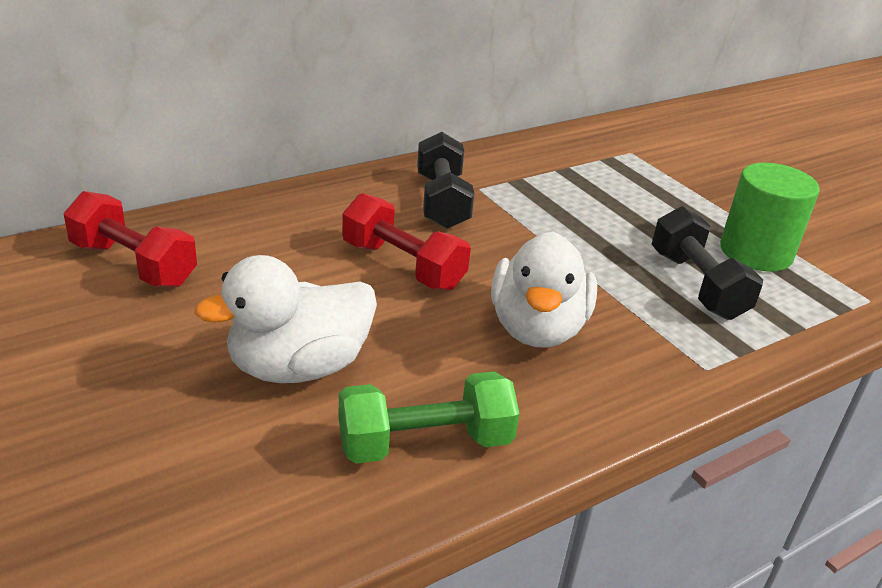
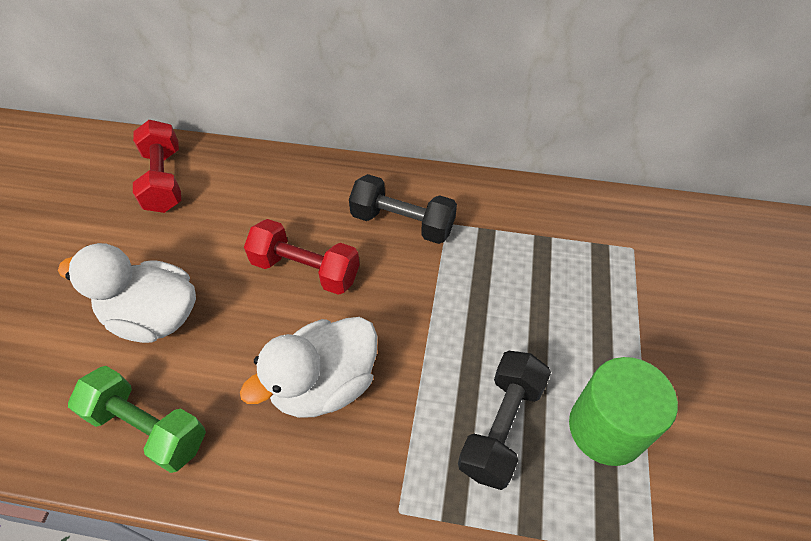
camera: 45 degrees right, 20 degrees up
(403, 266) = (305, 270): red dumbbell -> red dumbbell turned 60 degrees counterclockwise
(442, 201) = (402, 223): black dumbbell -> black dumbbell turned 75 degrees clockwise

